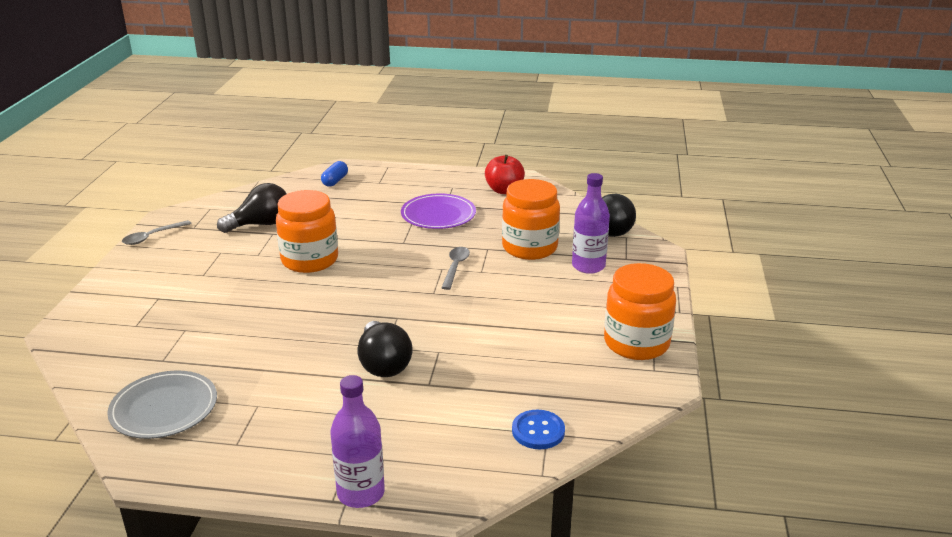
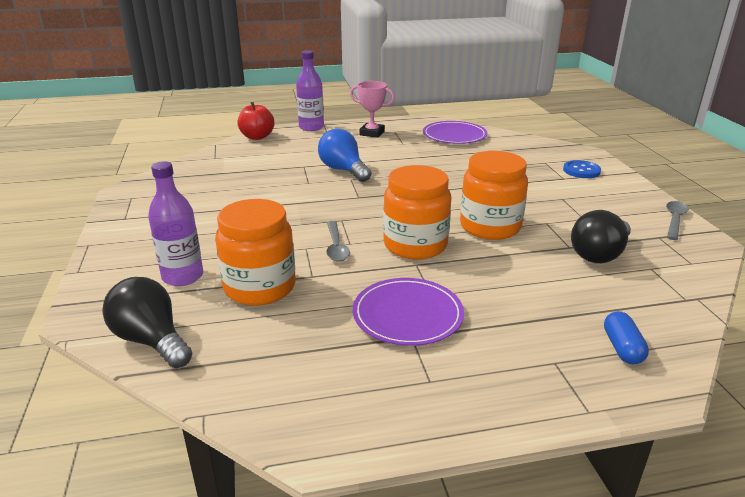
camera: 160 degrees right, 0 degrees up
(164, 408) = (454, 135): grey plate -> purple plate
(276, 446) = (372, 133): none -> pink trophy
(383, 364) = (343, 170): black light bulb -> blue light bulb
(504, 190) = (337, 394): red apple -> red apple (257, 137)
(538, 431) = (220, 158): blue button -> blue button (581, 171)
(636, 343) = (141, 212): orange jar -> orange jar (415, 245)

